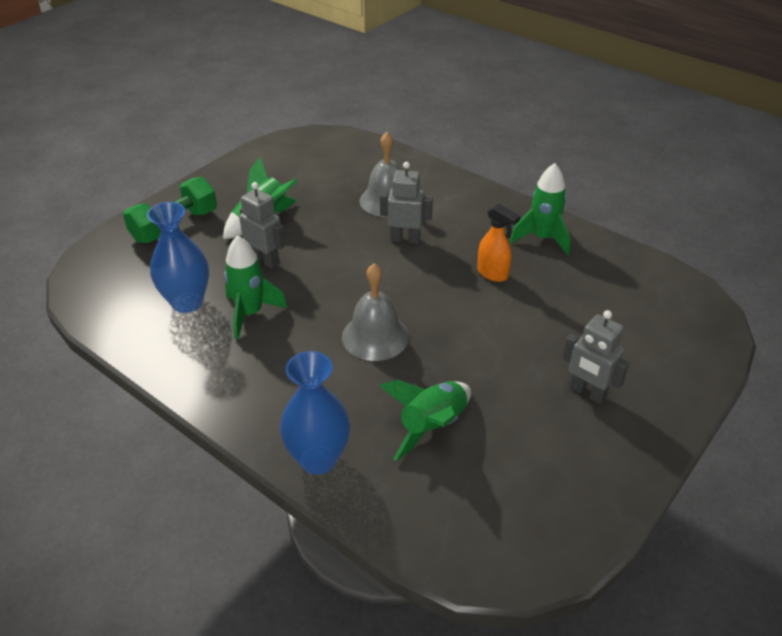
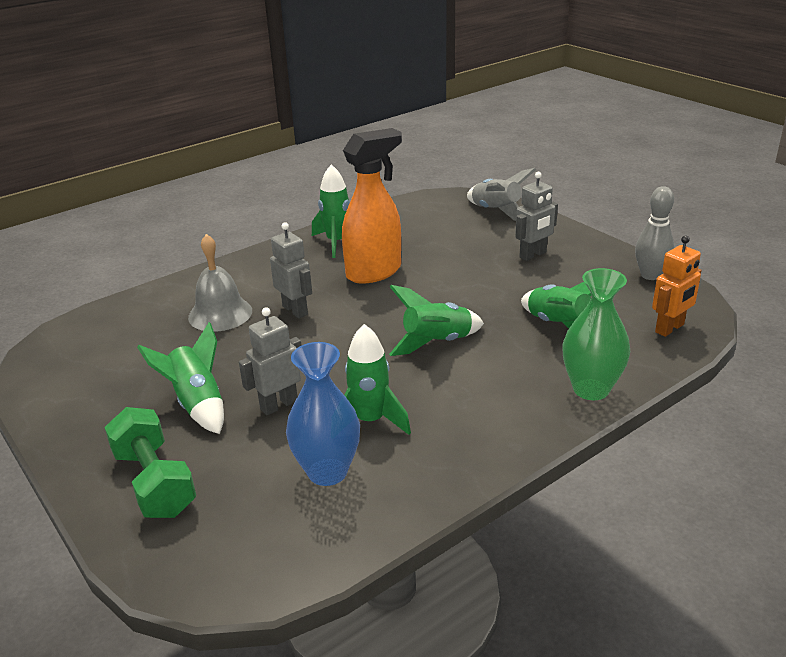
camera: 75 degrees left, 10 degrees down
(318, 459) = (591, 389): blue vase -> green vase
(375, 336) = (437, 343): grey bell -> green rocket
(405, 239) = (295, 310): grey robot -> grey robot turned 120 degrees clockwise
(456, 533) = (670, 328): none -> orange robot
(493, 274) = (374, 272): orange spray bottle -> orange spray bottle, size x1.86
(585, 514) = (650, 275): none -> grey bowling pin
(687, 348) = (496, 211): none -> grey rocket

